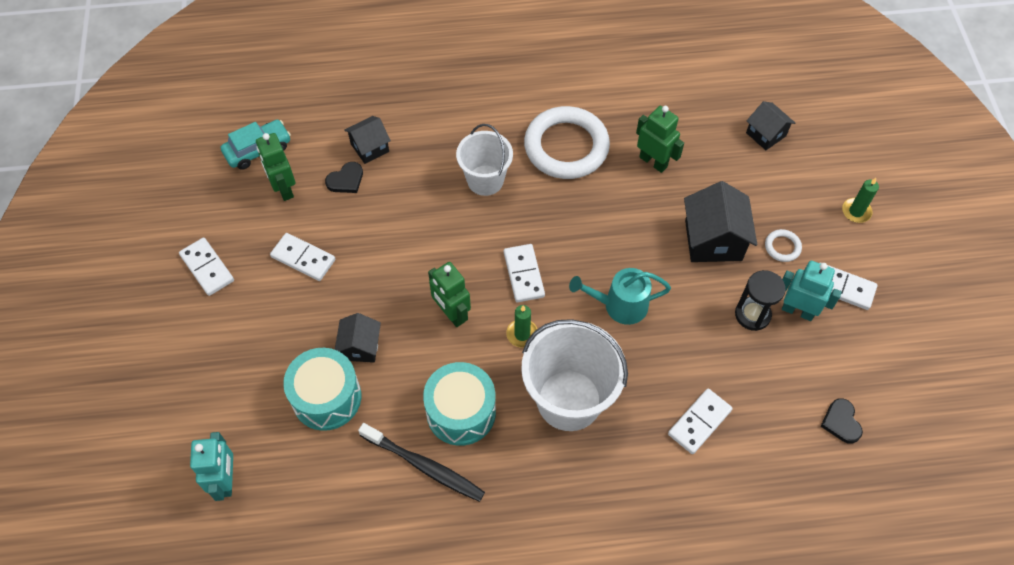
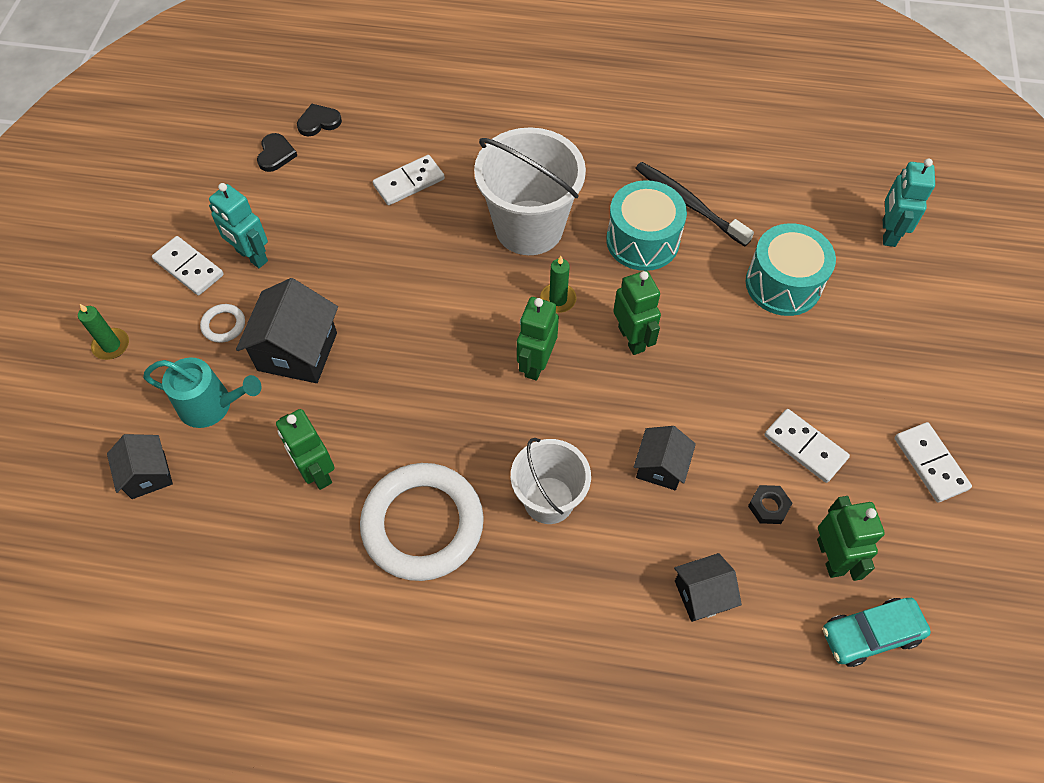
camera: 165 degrees left, 0 degrees up
(329, 211) = (768, 506): none -> black nut
(346, 180) = (741, 548): black heart -> black heart (319, 122)
(360, 347) = (741, 326): black house -> black house (660, 467)
(523, 274) = (536, 363): white domino -> green robot
(620, 305) = (439, 304): turquoise watering can -> turquoise watering can (211, 405)
(752, 314) = (301, 263): black hourglass -> none

